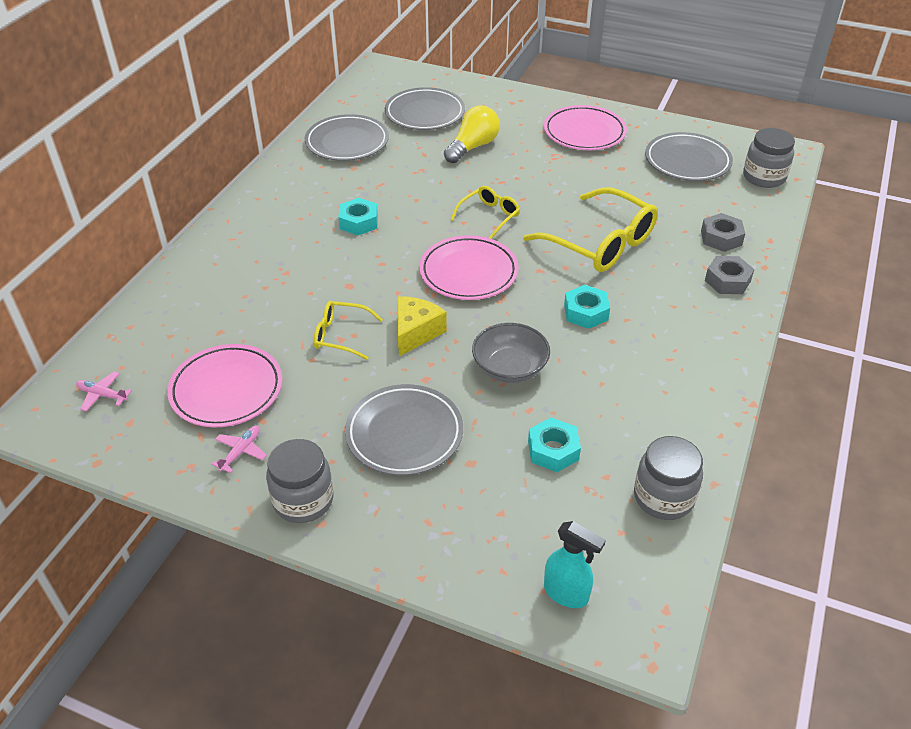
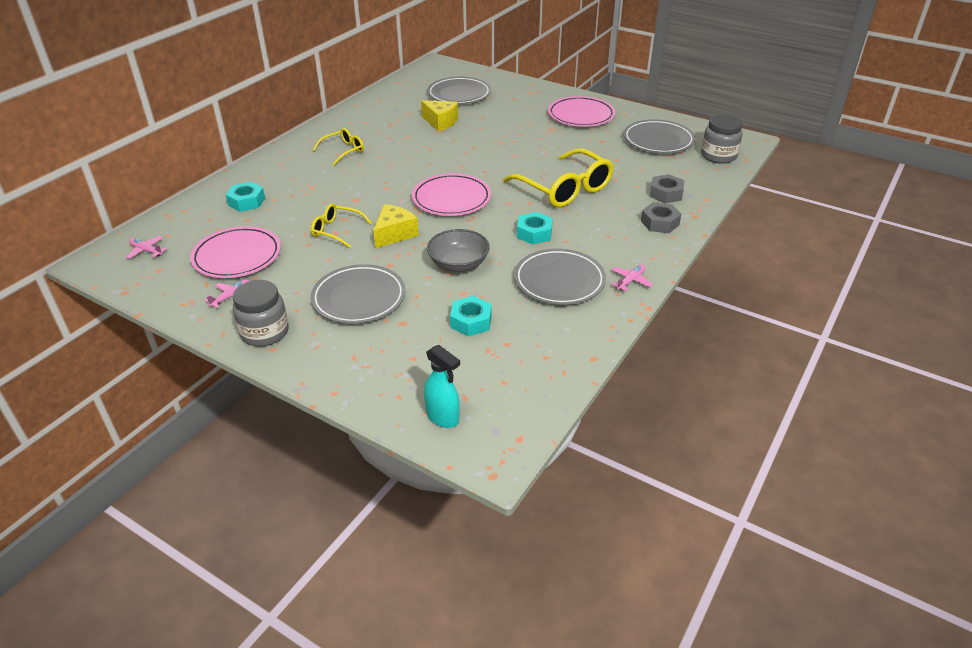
camera: 10 degrees right, 5 degrees down
(347, 142) = (392, 109): grey plate -> grey plate (559, 281)
(359, 222) = (380, 160): turquoise nut -> turquoise nut (246, 202)
(416, 157) = (441, 122): none -> yellow cheese
(473, 147) = (488, 118): yellow light bulb -> none
(489, 216) = (482, 164): yellow glasses -> yellow glasses (343, 151)
(663, 497) = (548, 363): grey jar -> none
(721, 368) = (630, 281): none -> pink plane

